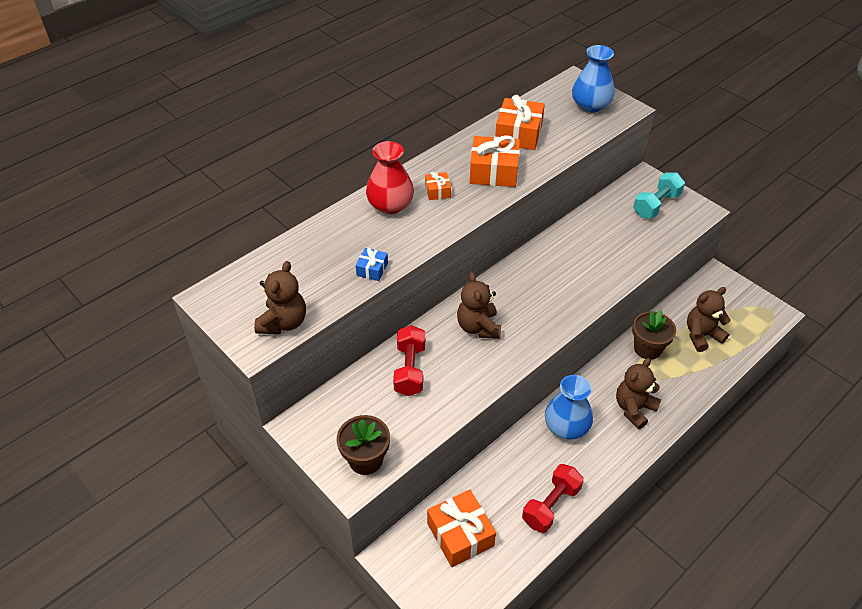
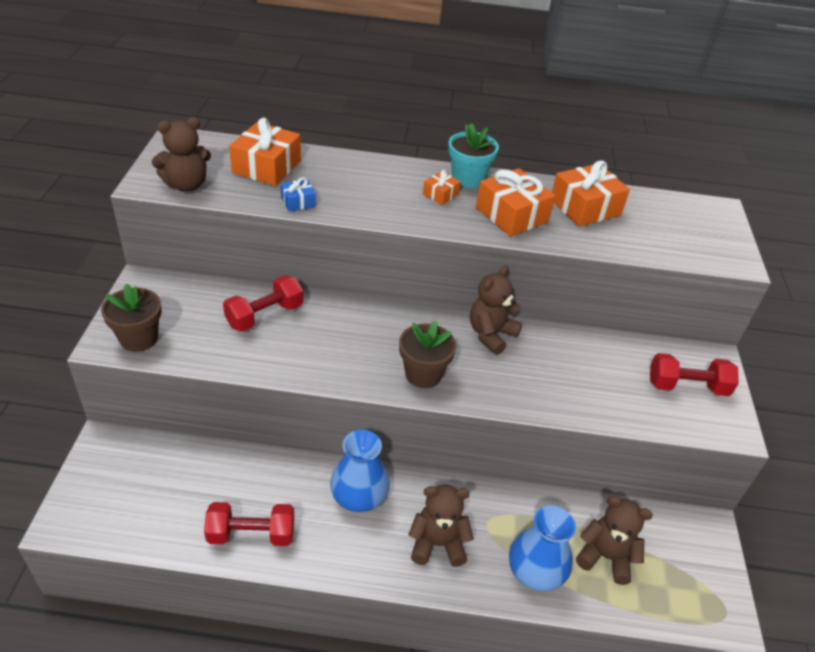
camera: 45 degrees right, 5 degrees down
(390, 205) = (388, 177): red vase -> none
(433, 167) = (468, 179): none -> turquoise flower pot
(460, 534) = (162, 480): orange gift -> orange gift (266, 167)
(478, 327) = (361, 334): brown teddy bear -> brown teddy bear (491, 334)
(590, 105) = (699, 234): blue vase -> blue vase (535, 571)
(647, 348) = (531, 514): brown flower pot -> brown flower pot (423, 374)
(656, 205) = (687, 386): turquoise dumbbell -> red dumbbell

